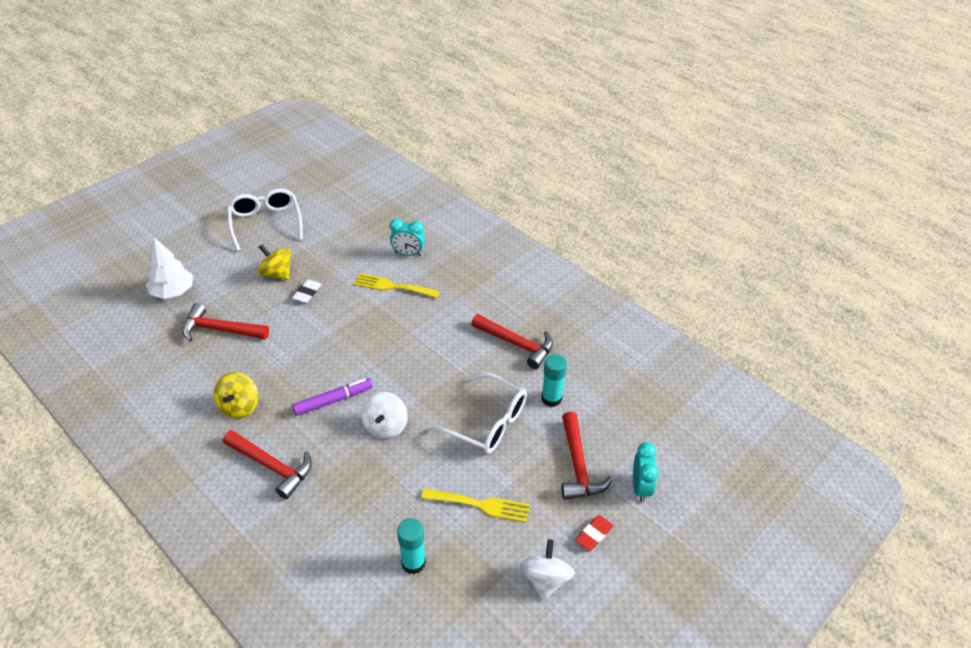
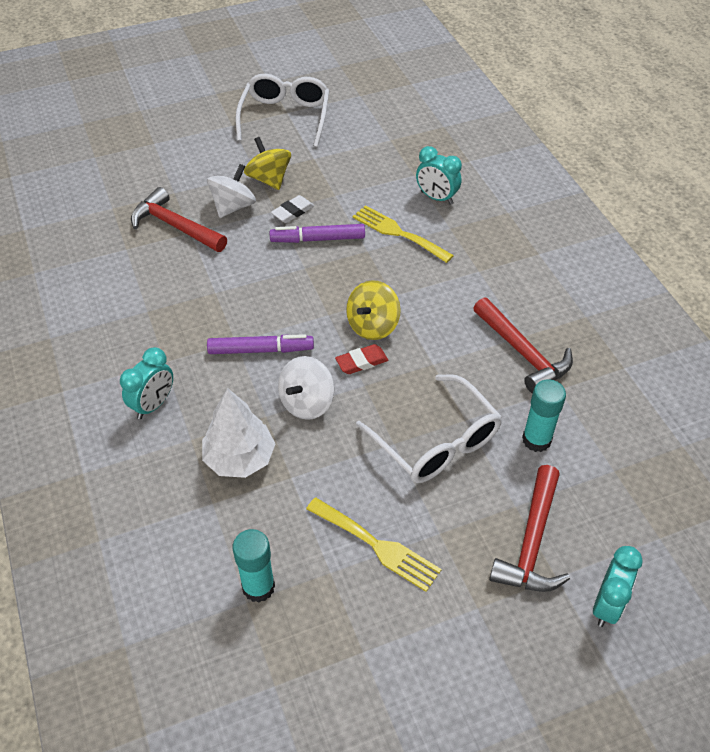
camera: 25 degrees right, 5 degrees up
(173, 292) = (146, 168): white tree -> white tree (239, 458)
(239, 406) = (152, 322): yellow spinning top -> yellow spinning top (372, 326)
(272, 466) = (153, 405): red hammer -> turquoise clock
(336, 308) = (318, 239): none -> purple marker
(545, 579) = (415, 678): white spinning top -> white spinning top (233, 207)
(594, 534) = (510, 644): red eraser -> red eraser (361, 362)

